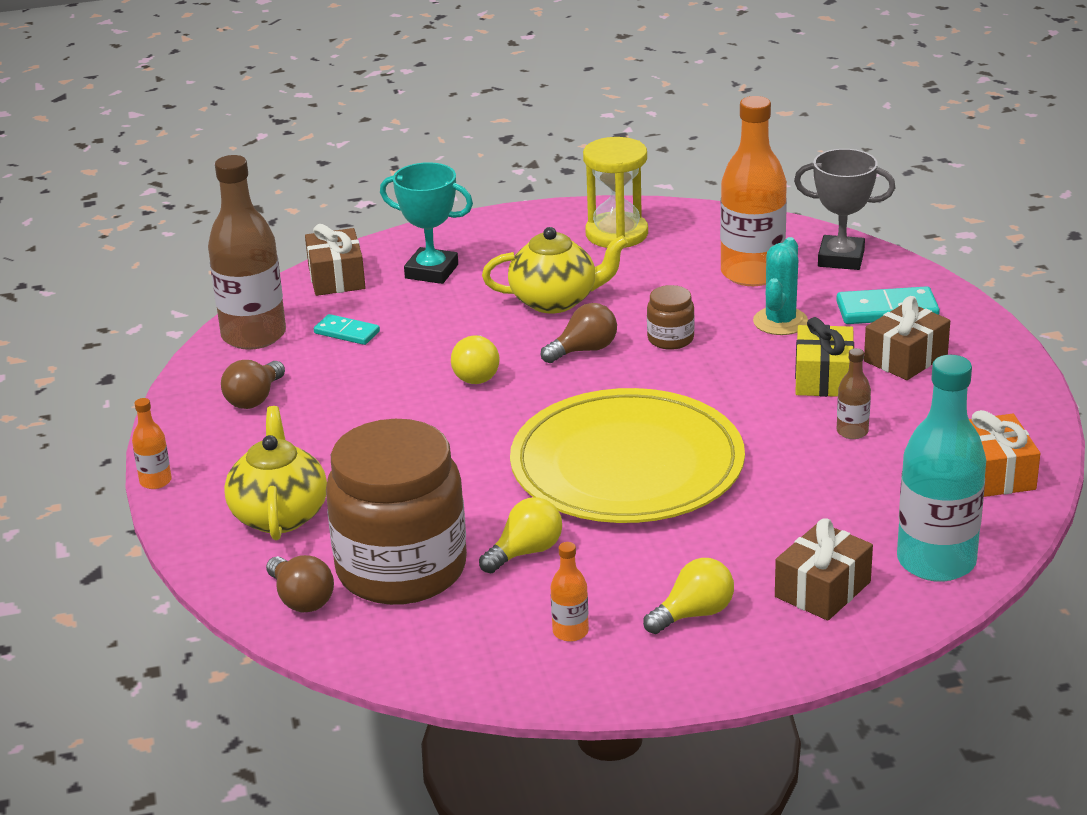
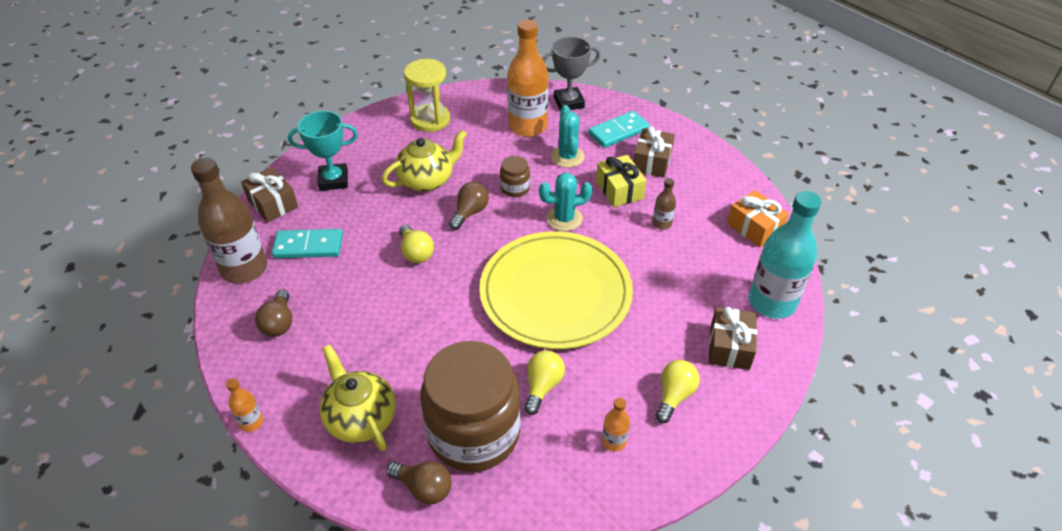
camera: 30 degrees left, 15 degrees up
(347, 332) = (308, 246): turquoise domino -> turquoise domino, size x1.57
(711, 390) = (564, 219): none -> turquoise cactus

